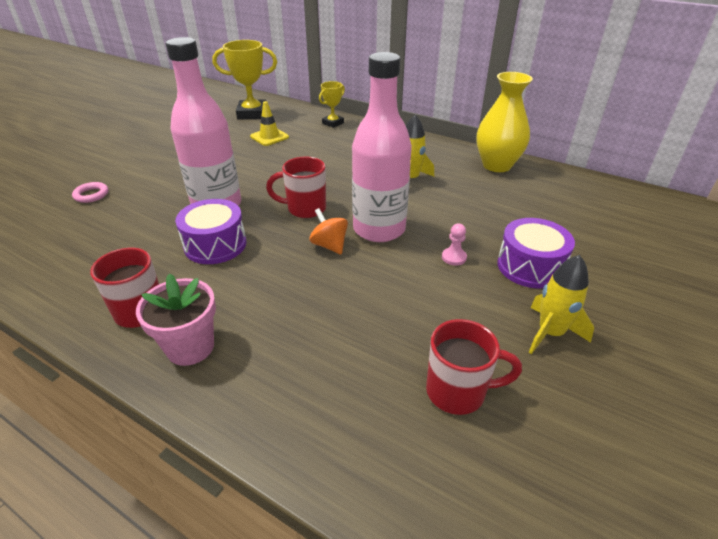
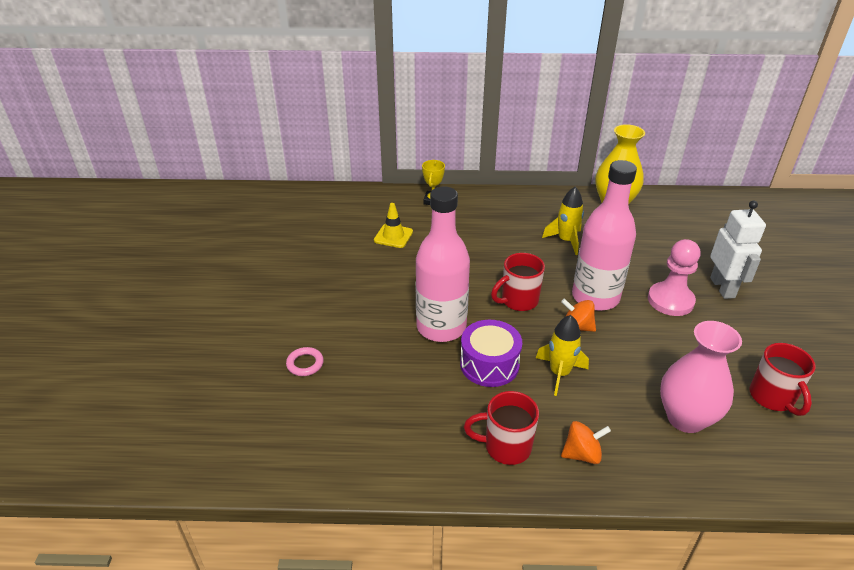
camera: 30 degrees left, 0 degrees up
(190, 347) = (582, 454): pink flower pot -> orange spinning top
(252, 114) = (340, 213): yellow trophy -> none
(331, 364) = (685, 418): none -> pink vase
(454, 257) = (670, 300): pink pawn -> pink pawn, size x2.16
(458, 391) = (772, 398): red mug -> red mug turned 105 degrees clockwise
(530, 266) = (722, 288): purple drum -> white robot
(550, 333) = (780, 333): yellow rocket -> yellow rocket (559, 373)

